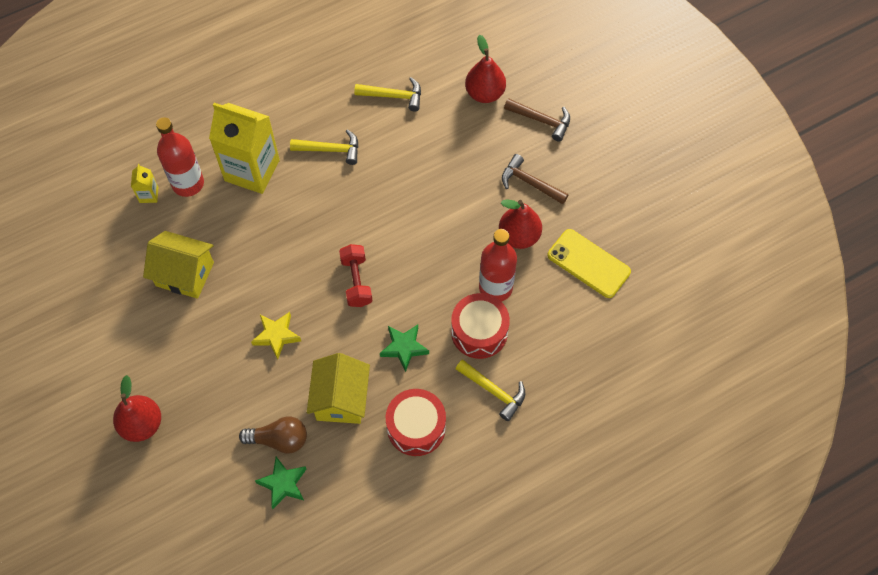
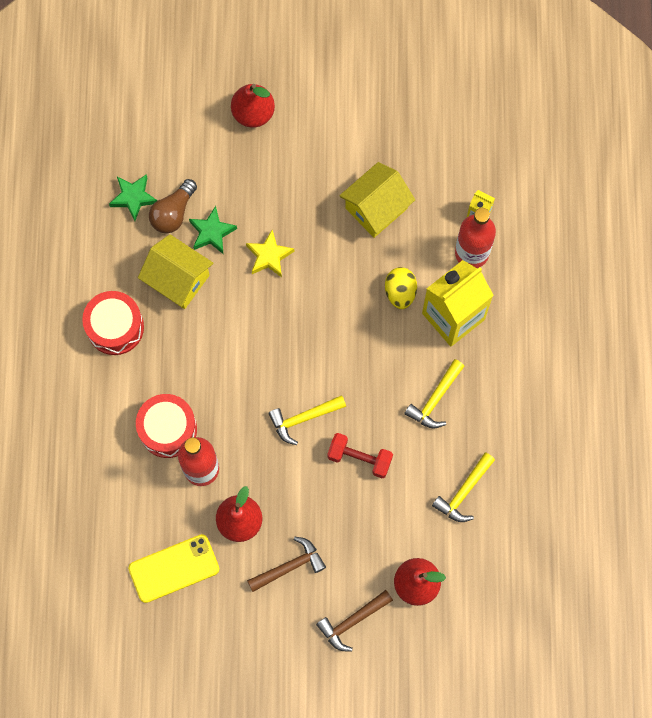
camera: 120 degrees right, 10 degrees up
(253, 218) = (400, 292): none -> yellow egg
(356, 281) = (281, 350): red dumbbell -> red dumbbell (359, 458)
(404, 348) = (192, 356): green star -> green star (212, 232)
(494, 391) = (106, 410): yellow hammer -> yellow hammer (303, 418)

